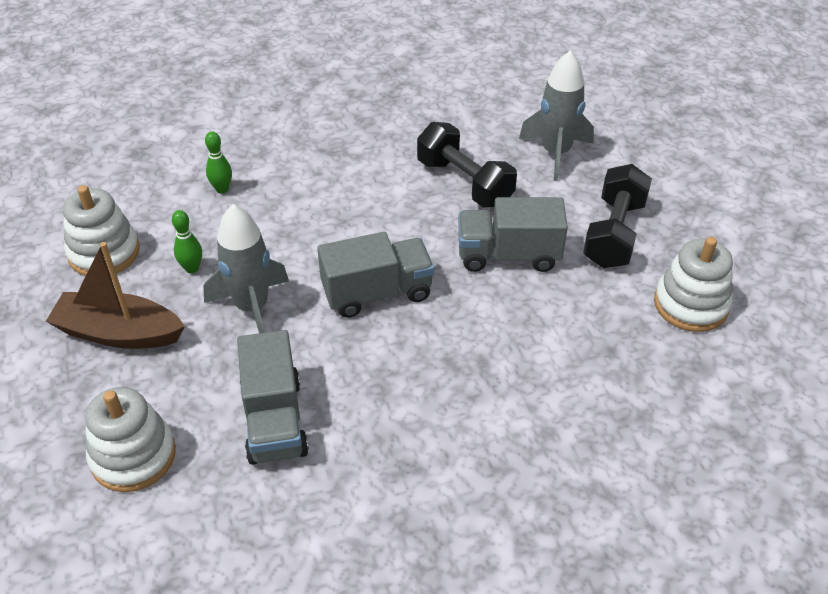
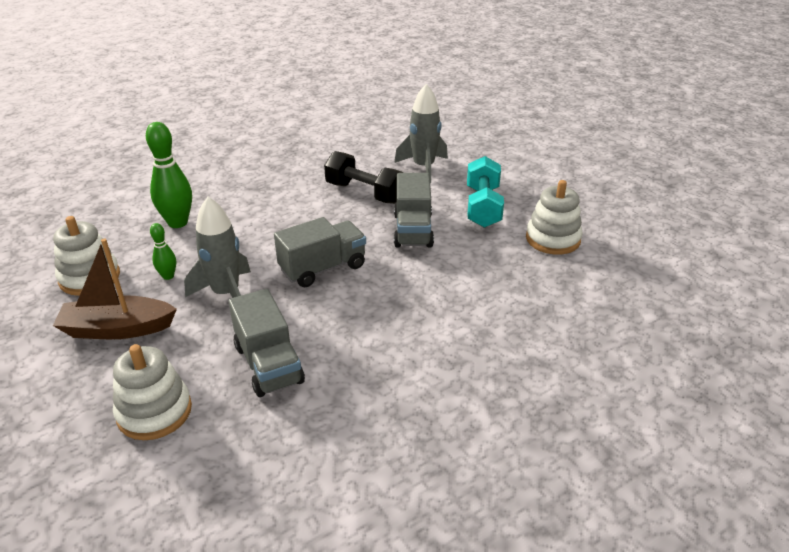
camera: 15 degrees left, 10 degrees down
(222, 189) = (178, 223): green bowling pin -> green bowling pin, size x1.92
(508, 255) = (413, 230): grey truck -> grey truck turned 75 degrees counterclockwise
(614, 234) = (483, 207): black dumbbell -> turquoise dumbbell

